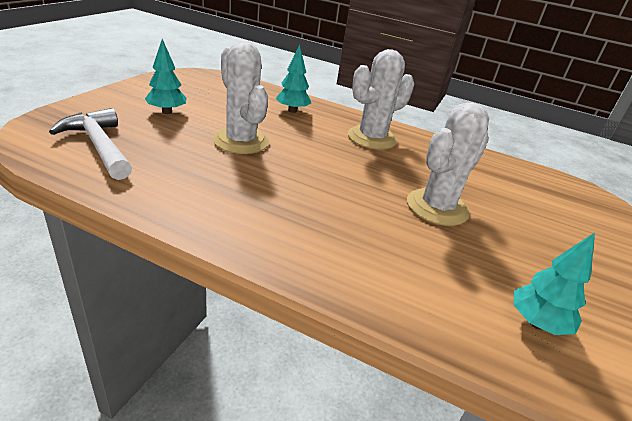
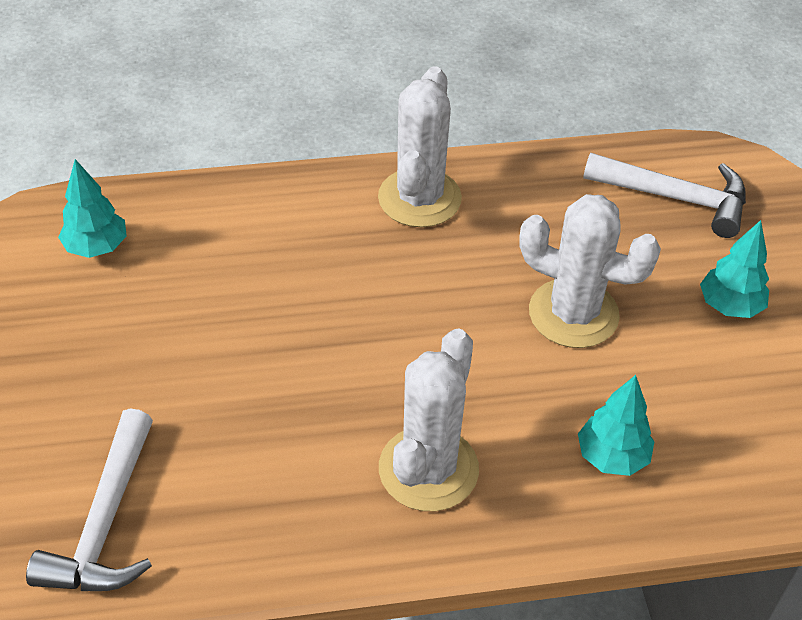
camera: 150 degrees right, 15 degrees up
(437, 207) = (245, 353): white cactus -> white cactus (419, 198)
(536, 186) = (105, 524): none -> white hammer

